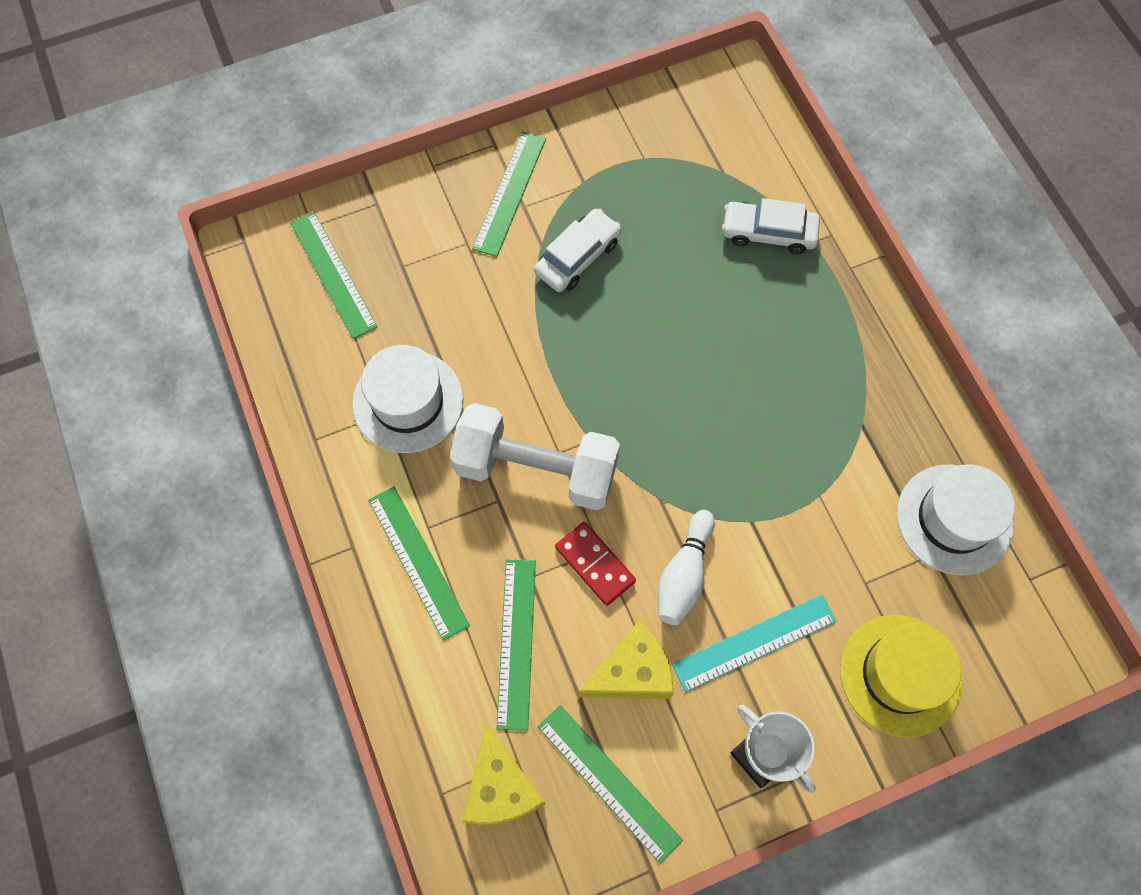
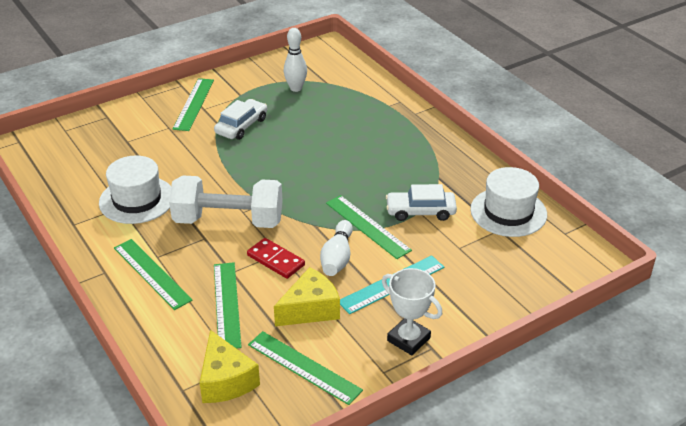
camera: 10 degrees left, 30 degrees down
(333, 274) = (80, 149): green ruler -> green ruler (367, 226)
(672, 178) = (296, 88): none -> white bowling pin
(768, 233) = (360, 104): white car -> white car (420, 211)
(900, 675) = (493, 287): yellow hat -> none

